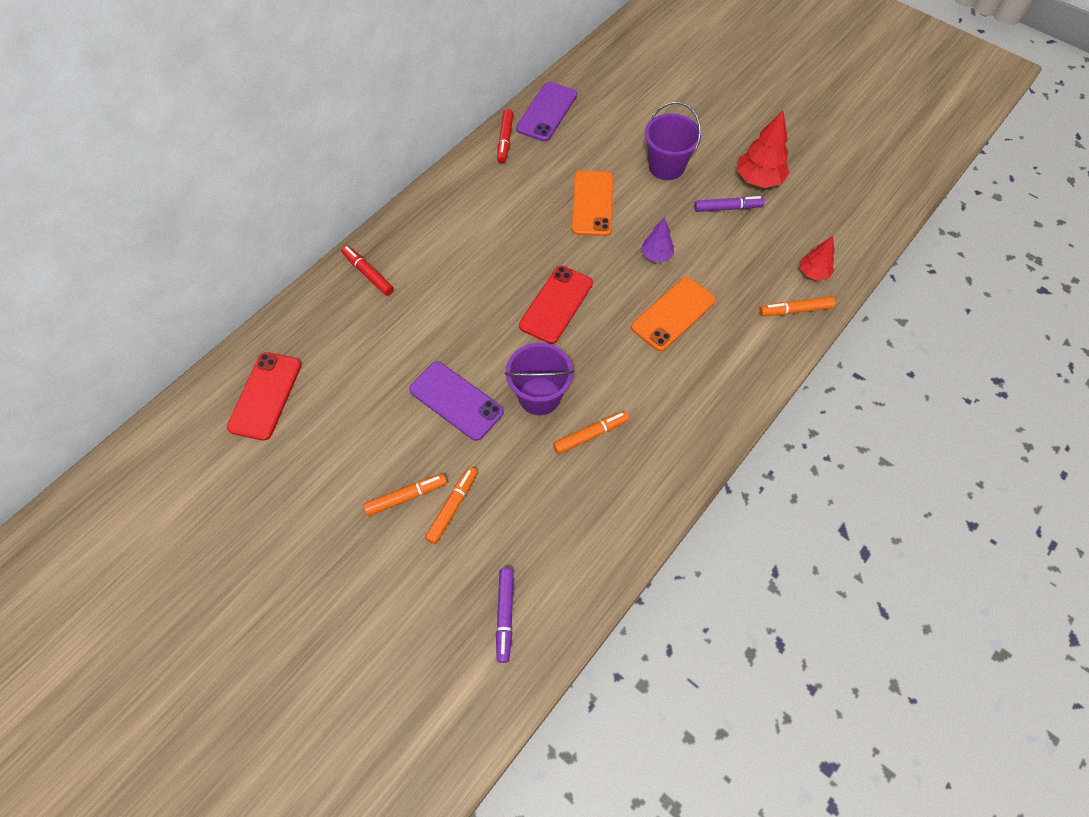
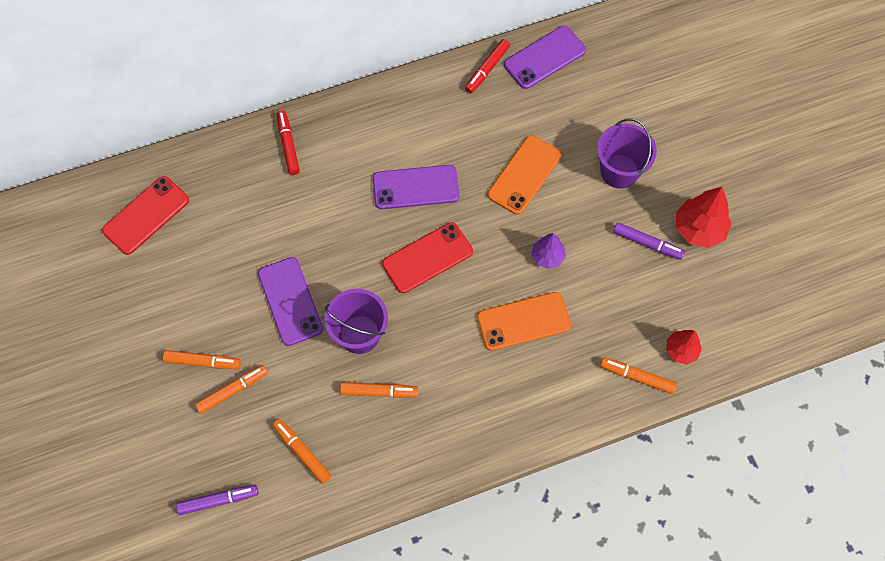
camera: 30 degrees right, 5 degrees up
(505, 615) = (218, 500): purple marker -> purple marker turned 135 degrees counterclockwise
(507, 254) = (415, 187): none -> purple phone
(556, 525) = (302, 452): none -> orange marker

